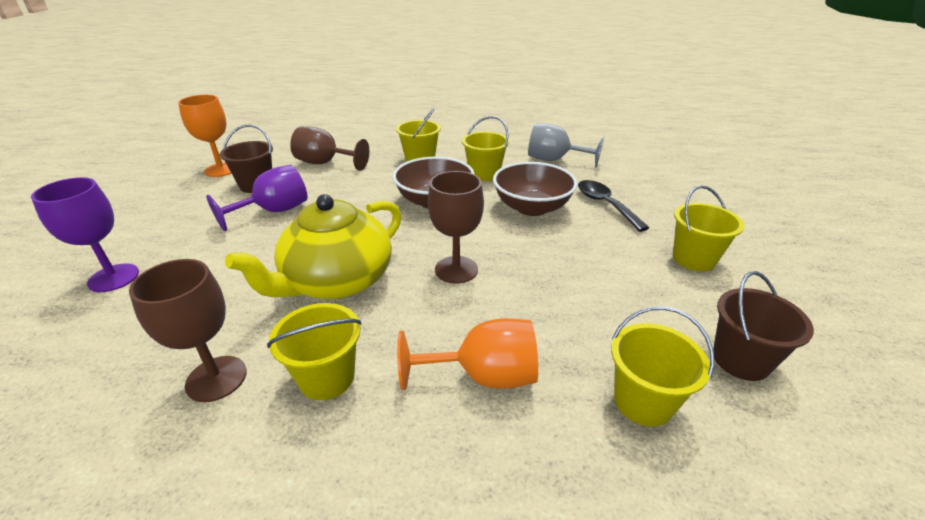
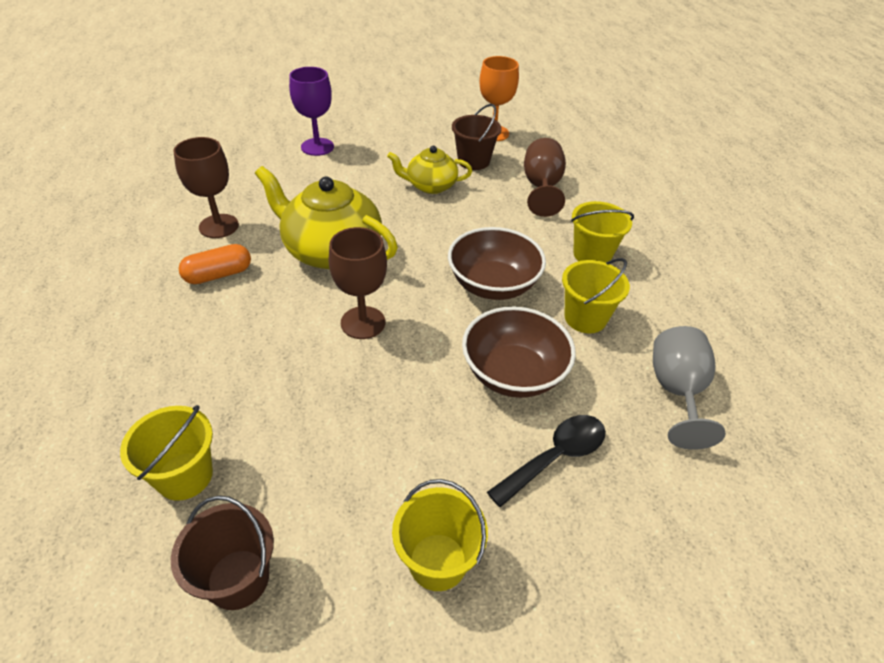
camera: 75 degrees right, 10 degrees up
(274, 211) = (430, 186): purple goblet -> yellow teapot
(327, 377) = (218, 275): yellow bucket -> orange capsule
(484, 376) = (218, 361): orange goblet -> none

